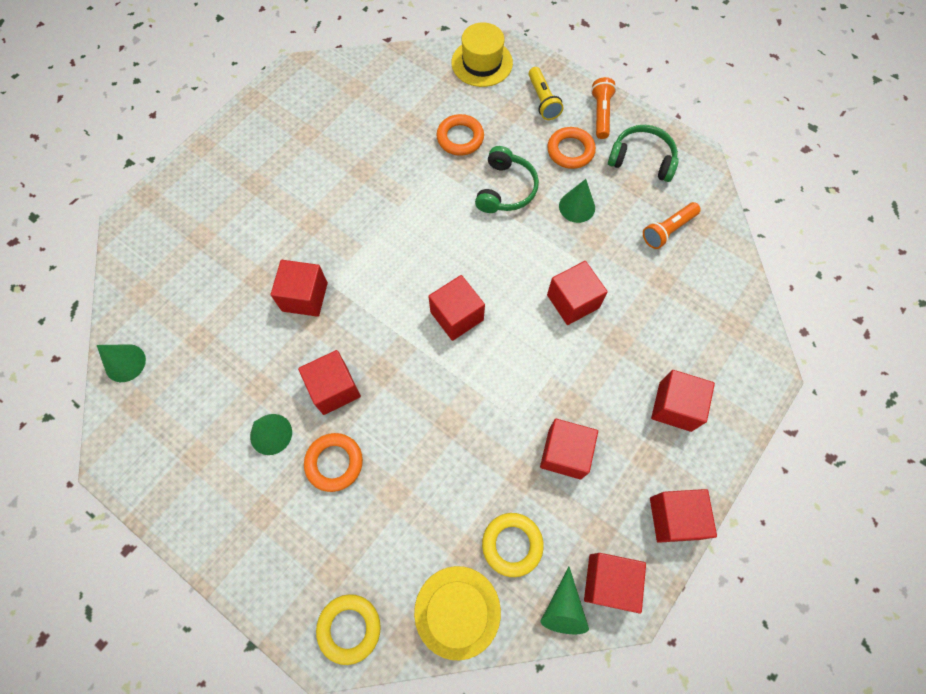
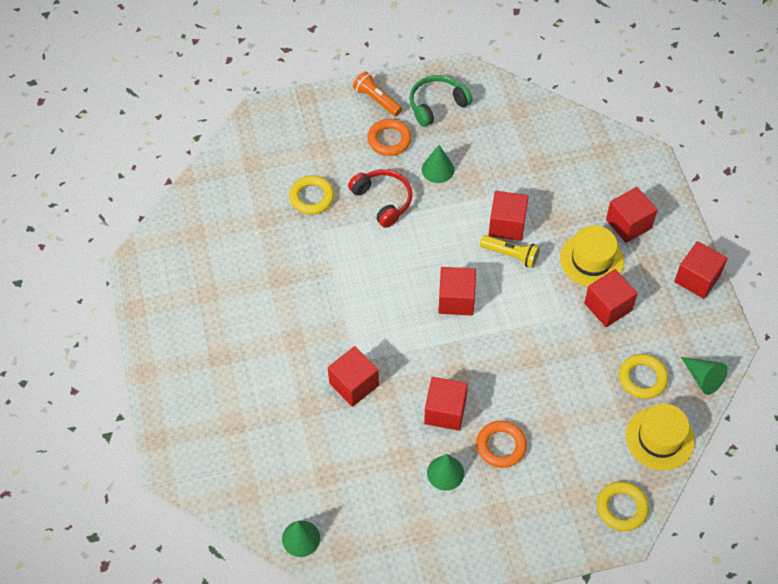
camera: 50 degrees left, 10 degrees down
(460, 138) = (312, 197): orange ring -> yellow ring
(482, 63) = (257, 137): yellow hat -> yellow hat (591, 260)
(505, 189) = (383, 200): green headphones -> red headphones
(542, 100) = (330, 125): yellow flashlight -> yellow flashlight (511, 255)
(609, 582) = (707, 342): red cube -> none
(668, 230) = (504, 132): orange flashlight -> none

